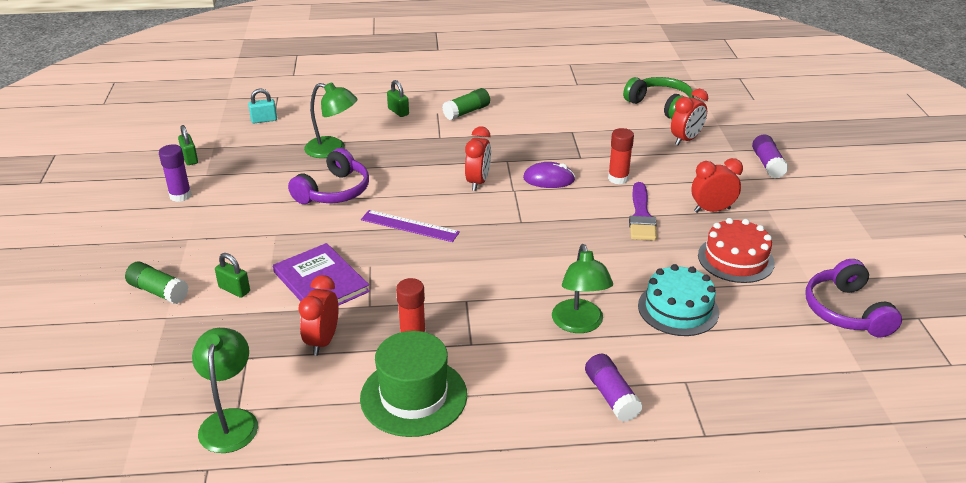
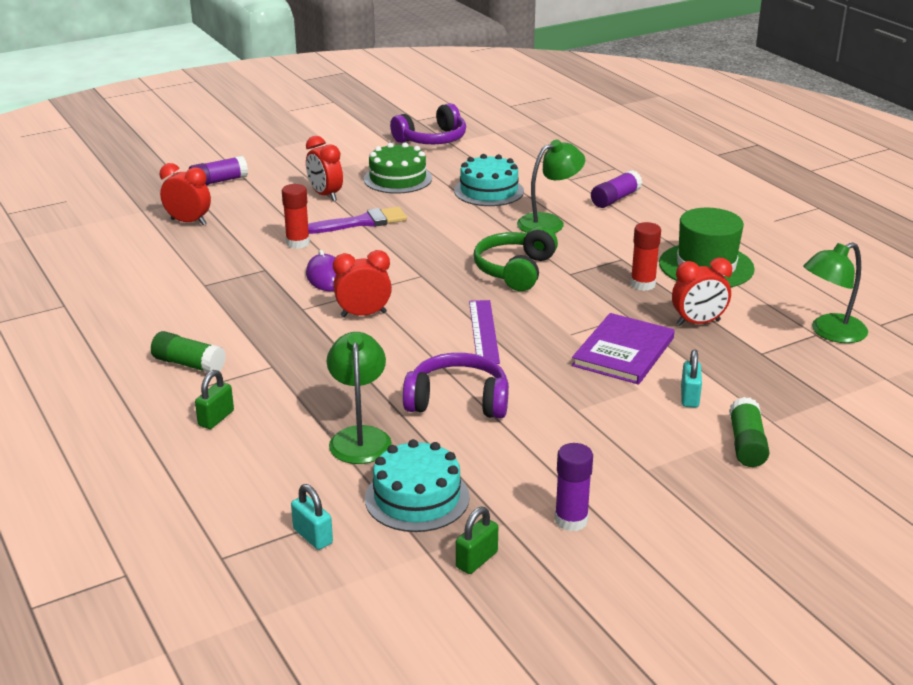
camera: 115 degrees left, 5 degrees down
(234, 290) = (689, 397): green padlock -> turquoise padlock
(258, 154) = (417, 498): none -> turquoise cake
(661, 106) = (107, 245): green headphones -> green headphones (515, 270)
(735, 259) = (397, 179): red cake -> green cake

